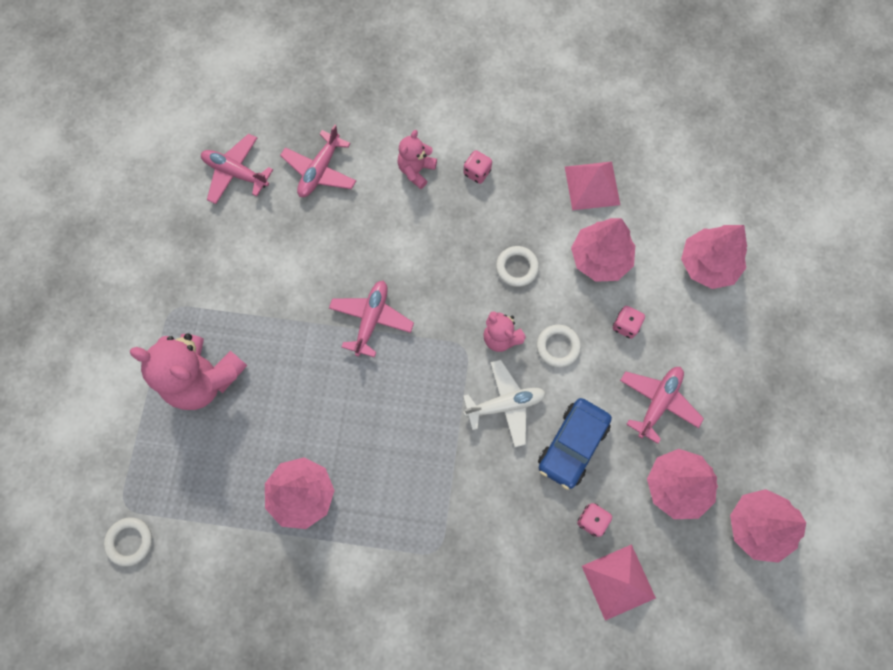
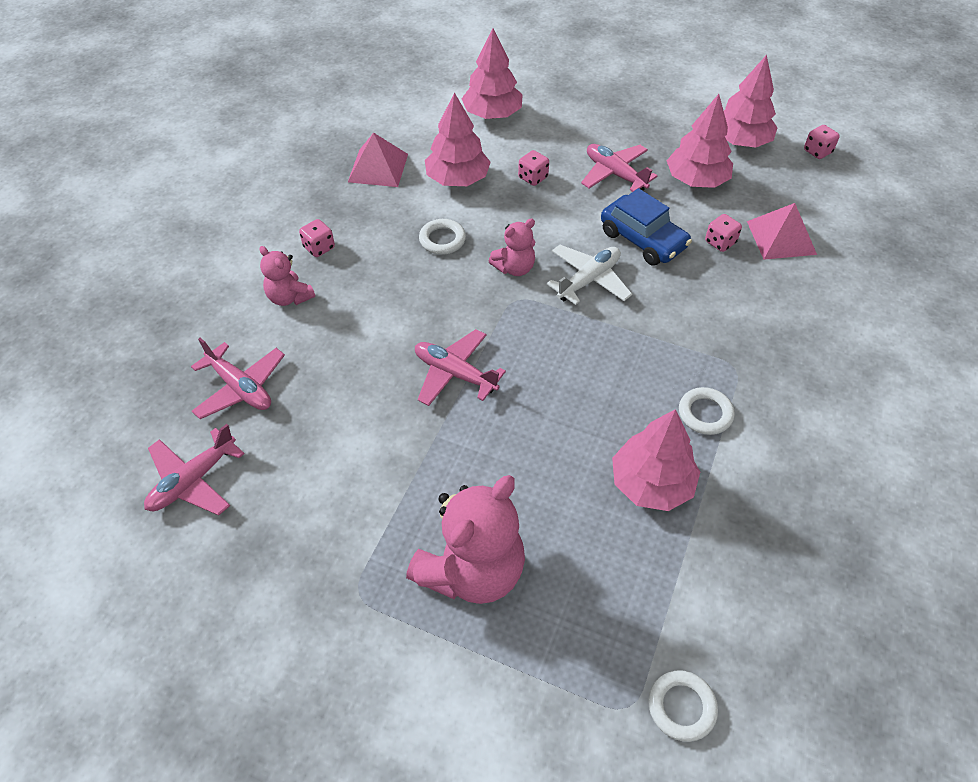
camera: 75 degrees left, 20 degrees down
(505, 405) = (588, 280): white plane -> white plane turned 45 degrees clockwise
(558, 347) = (539, 228): white ring -> white ring (705, 414)
(771, 614) = (817, 151): none -> pink dice

